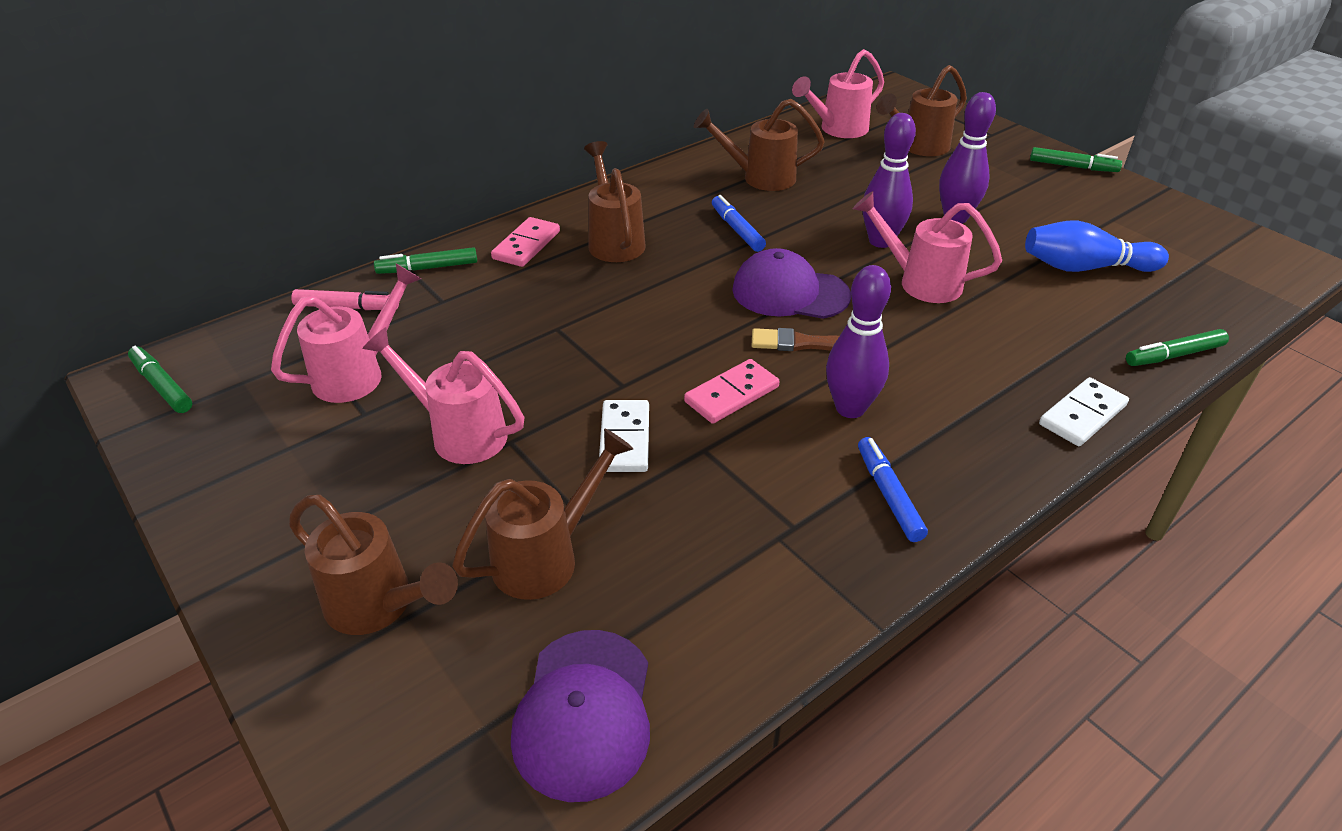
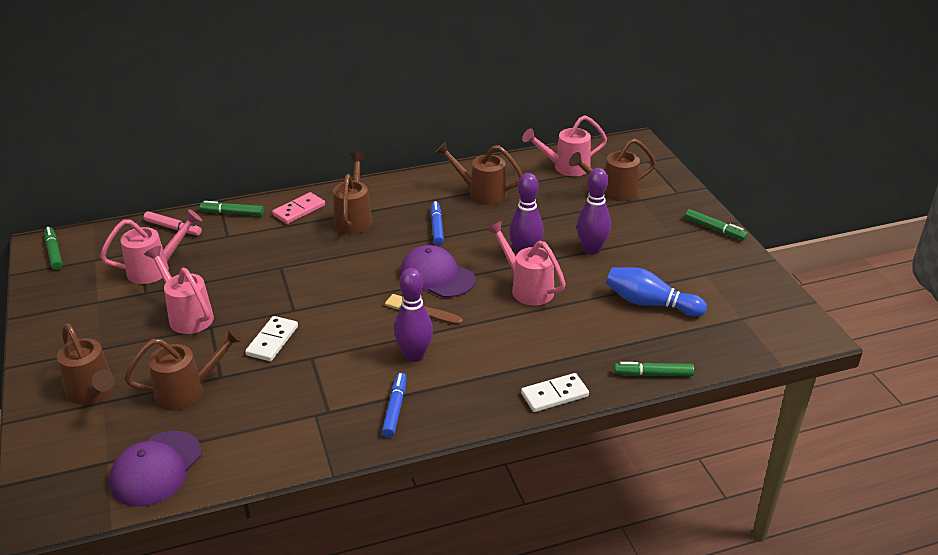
camera: 20 degrees right, 5 degrees down
(731, 394) = (351, 330): pink domino -> none

